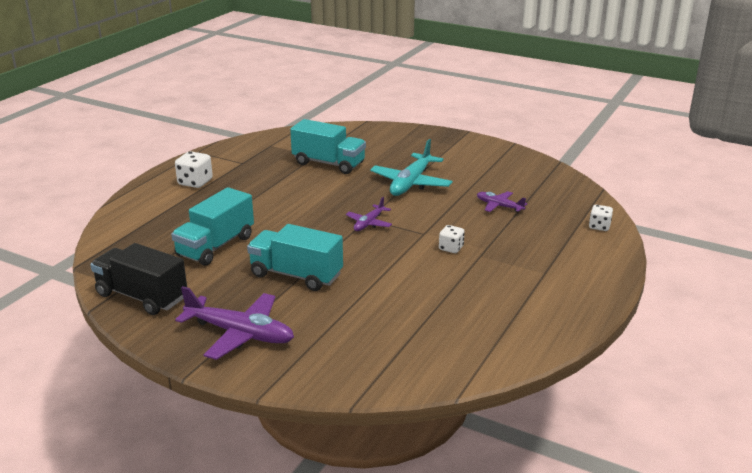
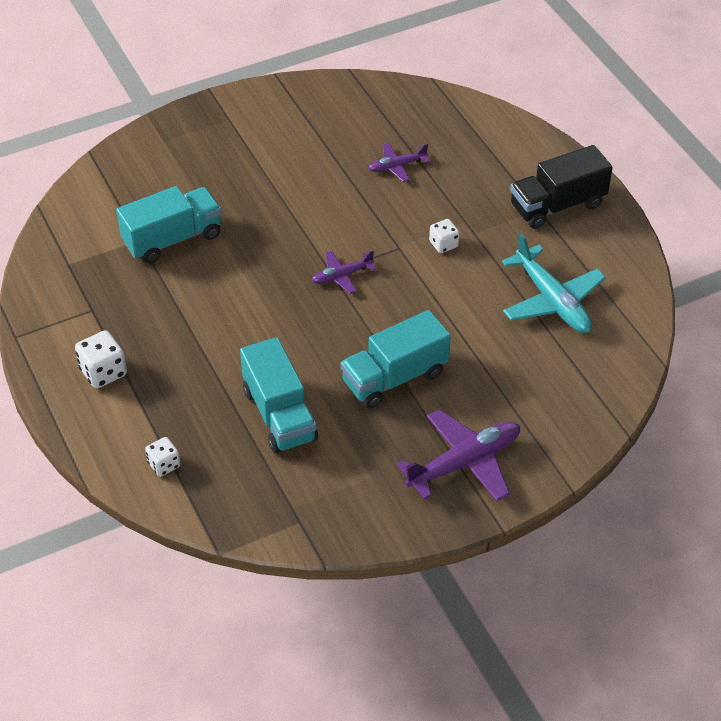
camera: 55 degrees left, 20 degrees up
(142, 297) = (333, 513): black truck -> black truck (557, 205)
(369, 223) = (342, 276): purple plane -> purple plane turned 90 degrees clockwise
(411, 183) = (286, 200): turquoise plane -> turquoise plane (552, 300)
(599, 226) = (495, 127): white dice -> white dice (164, 465)

